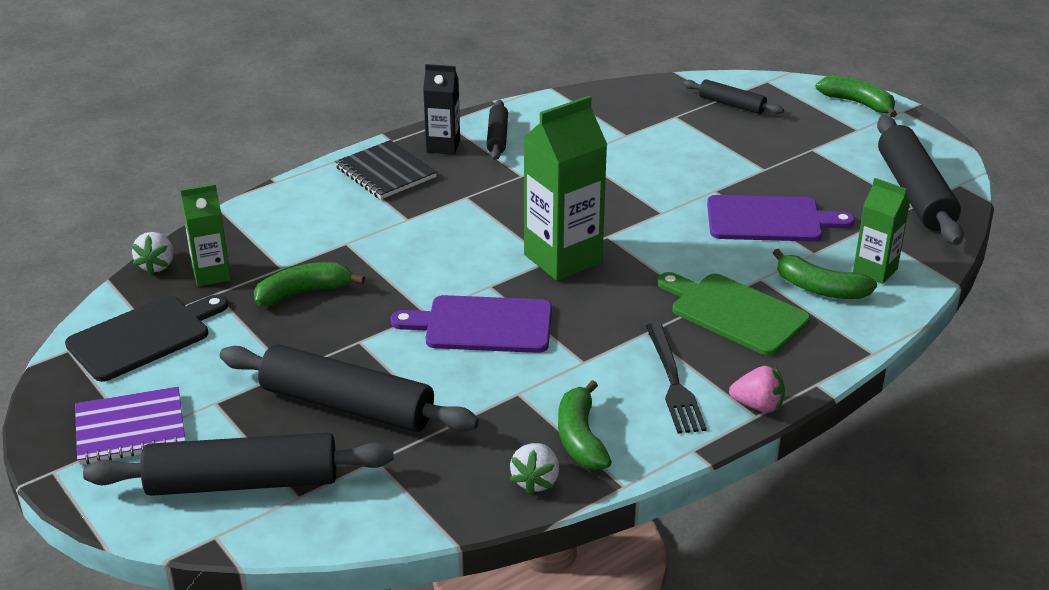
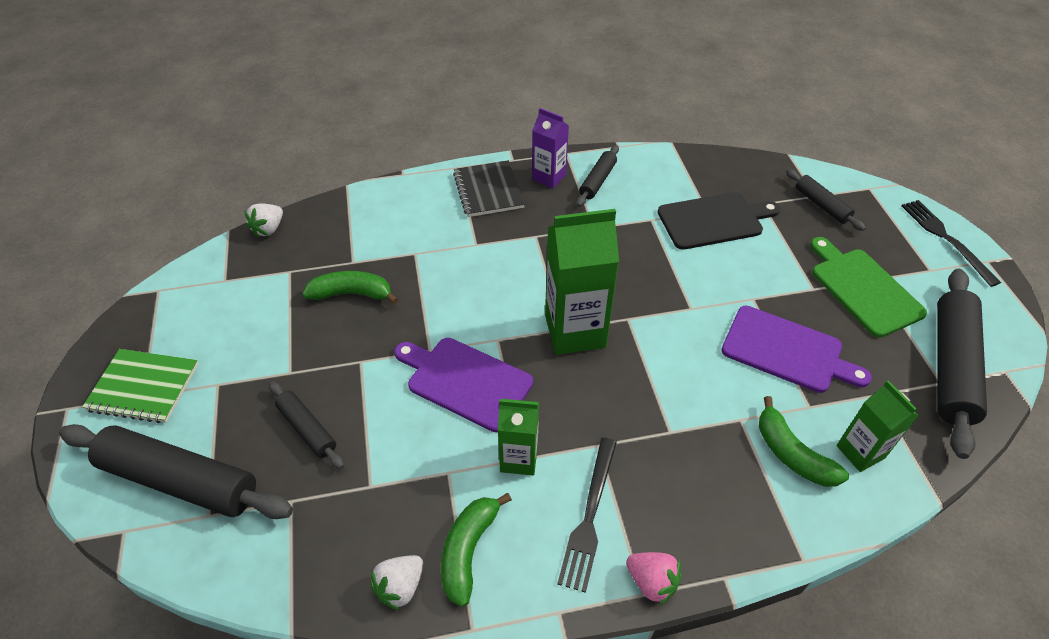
camera: 25 degrees right, 15 degrees up
(130, 429) = (143, 387): purple notebook -> green notebook
(143, 336) = (214, 296): black cutting board -> black cutting board (713, 220)
(211, 274) = (299, 251): green carton -> green carton (519, 458)
(347, 406) = (307, 429): black rolling pin -> black rolling pin, size x0.52
(443, 146) = (549, 177): black carton -> purple carton
(734, 313) = (693, 453): green cutting board -> green cutting board (863, 289)
(858, 103) = (946, 239): green banana -> black fork

